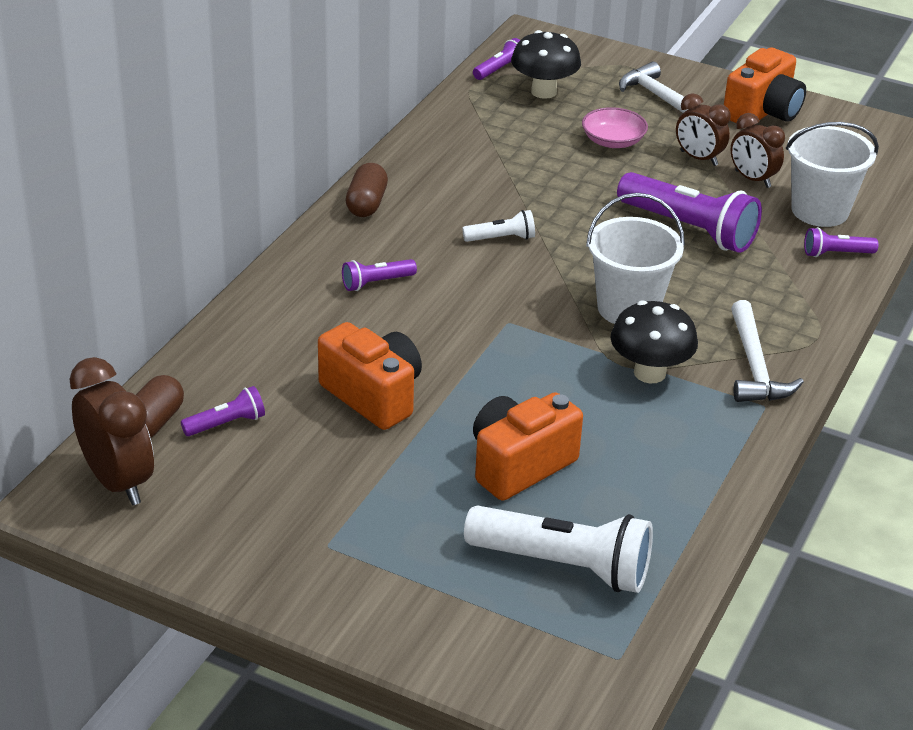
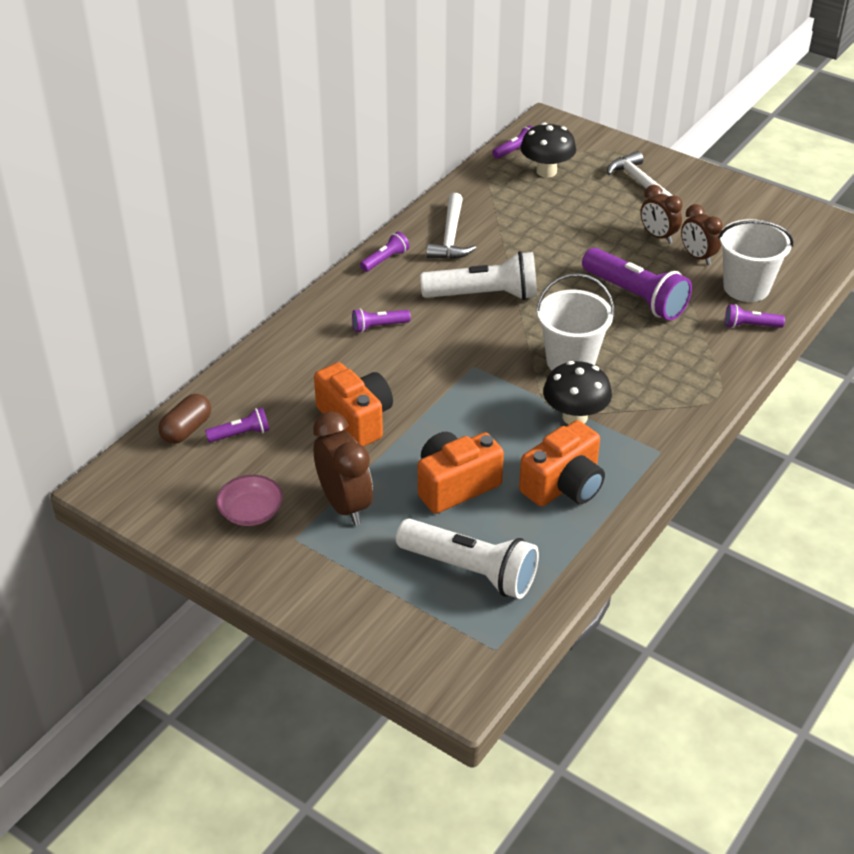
camera: 10 degrees right, 5 degrees up
(118, 482) = (151, 474): brown clock -> brown clock (344, 504)
(366, 204) = (385, 260): brown capsule -> purple flashlight
(501, 238) = (484, 295): white flashlight -> white flashlight, size x2.06
(613, 141) = (592, 217): pink bowl -> pink bowl (251, 512)
(755, 366) = (660, 417): white hammer -> white hammer (451, 237)
(763, 112) = (720, 198): orange camera -> orange camera (564, 486)

